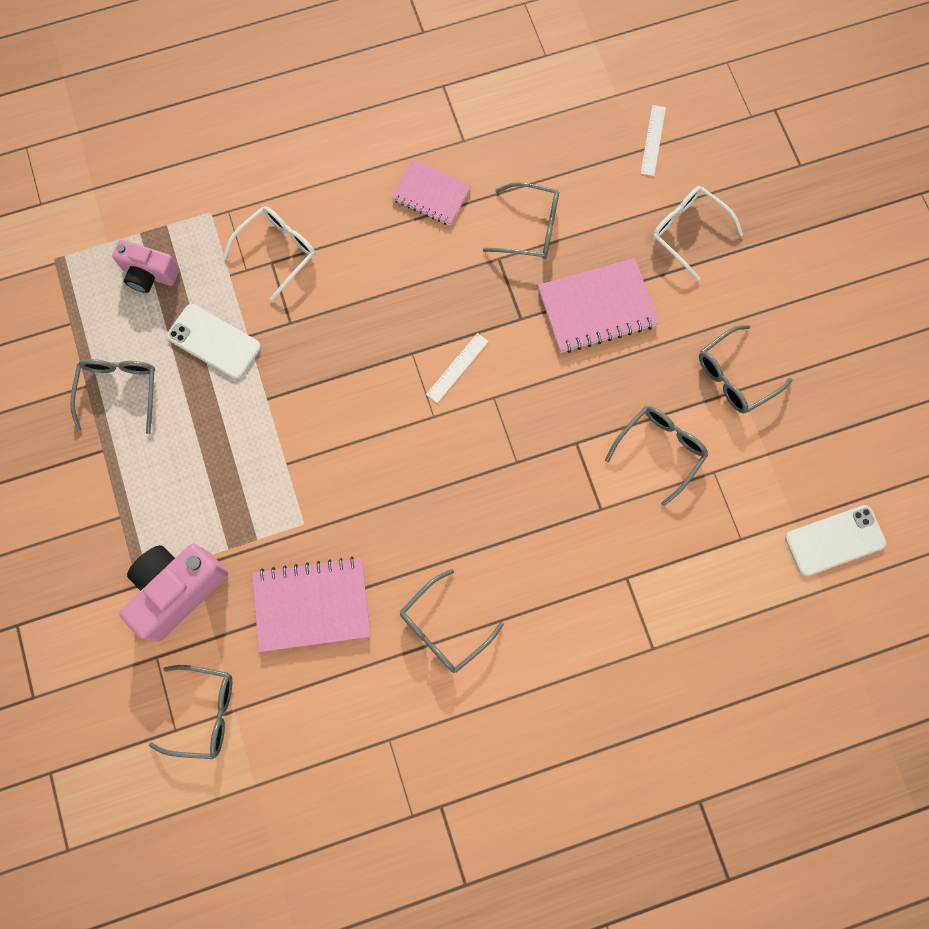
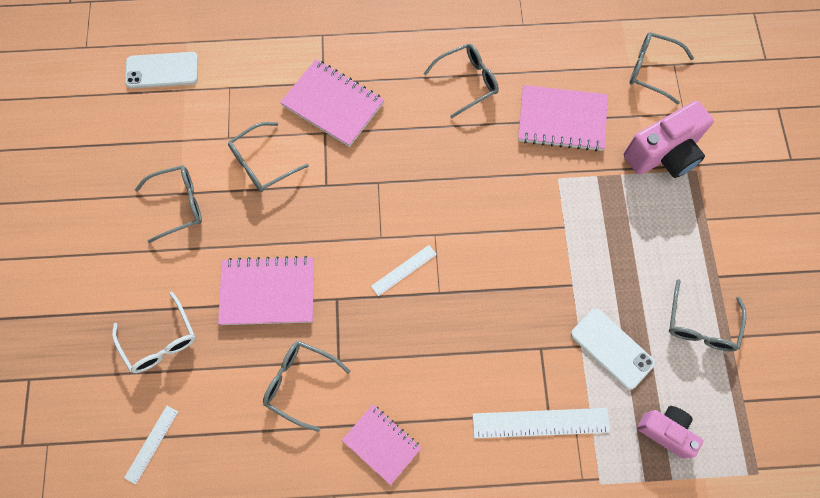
camera: 165 degrees left, 5 degrees down
(277, 251) = (540, 423): white glasses -> white ruler
(604, 550) = (333, 104): none -> pink notebook

